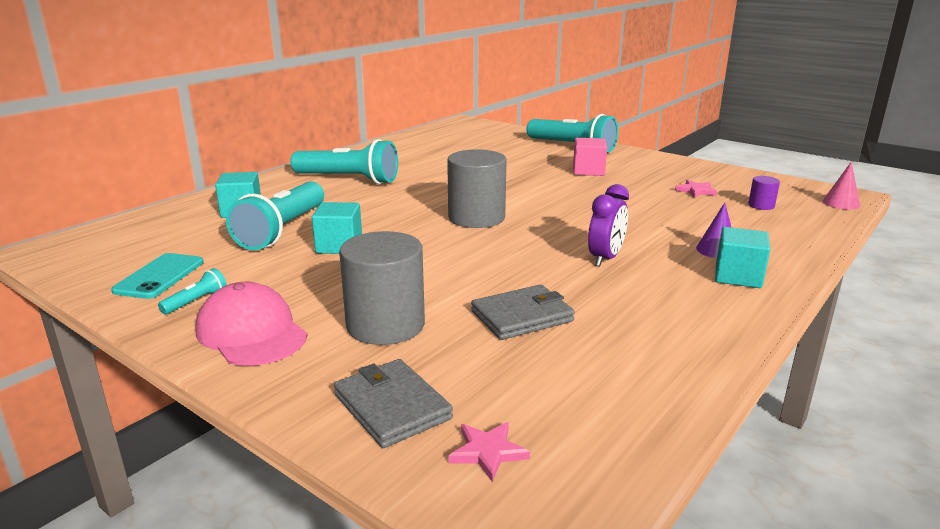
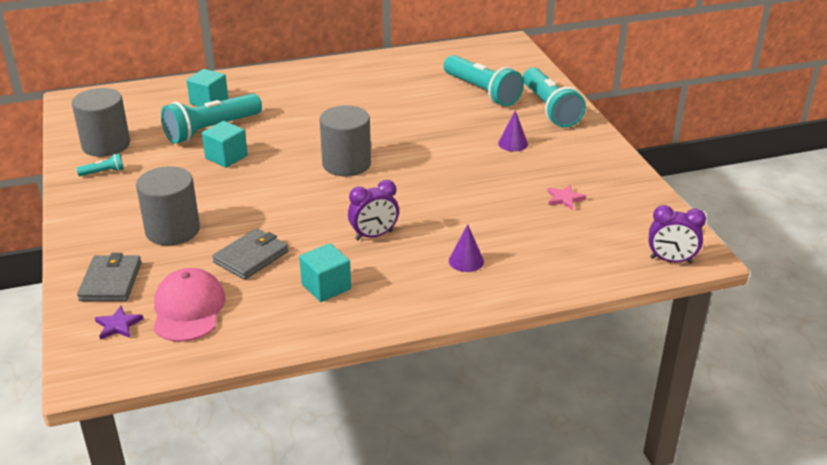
camera: 35 degrees right, 10 degrees up
(160, 276) = (106, 145): turquoise phone -> grey cylinder
(251, 332) = (104, 206): pink cap -> pink cap (188, 309)
(348, 179) = (315, 91): turquoise flashlight -> turquoise flashlight (482, 92)
(487, 452) = (118, 325): pink star -> purple star
(522, 316) = (251, 257): grey wallet -> grey wallet turned 60 degrees counterclockwise
(588, 171) = (513, 143): pink cube -> purple cone
(738, 276) = (437, 288): turquoise cube -> turquoise cube (326, 287)
(761, 205) = (590, 235): purple cylinder -> none
(841, 203) = (671, 260): pink cone -> purple clock

